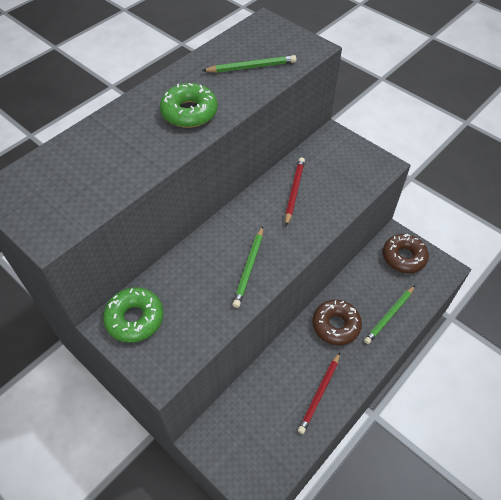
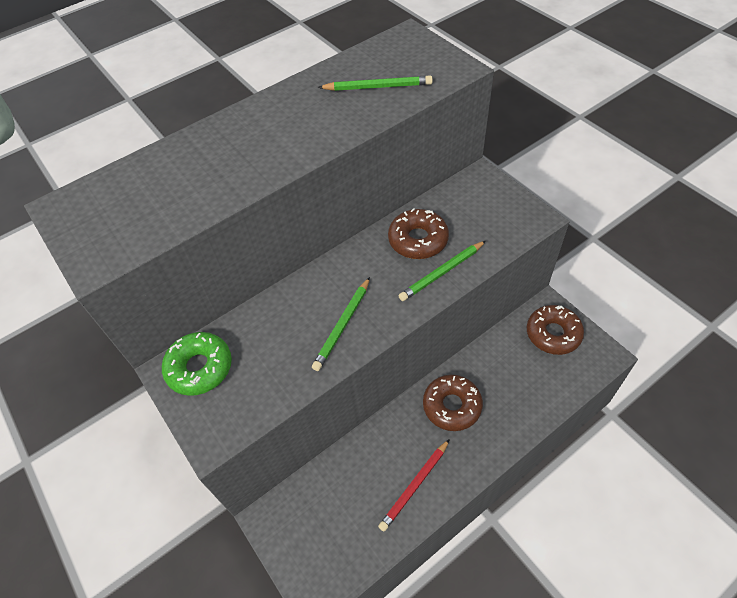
camera: 15 degrees right, 0 degrees up
(189, 112) = (291, 135): green donut -> none
(294, 191) = (418, 240): red pencil -> brown donut
(389, 316) = (520, 403): green pencil -> green pencil (441, 272)

